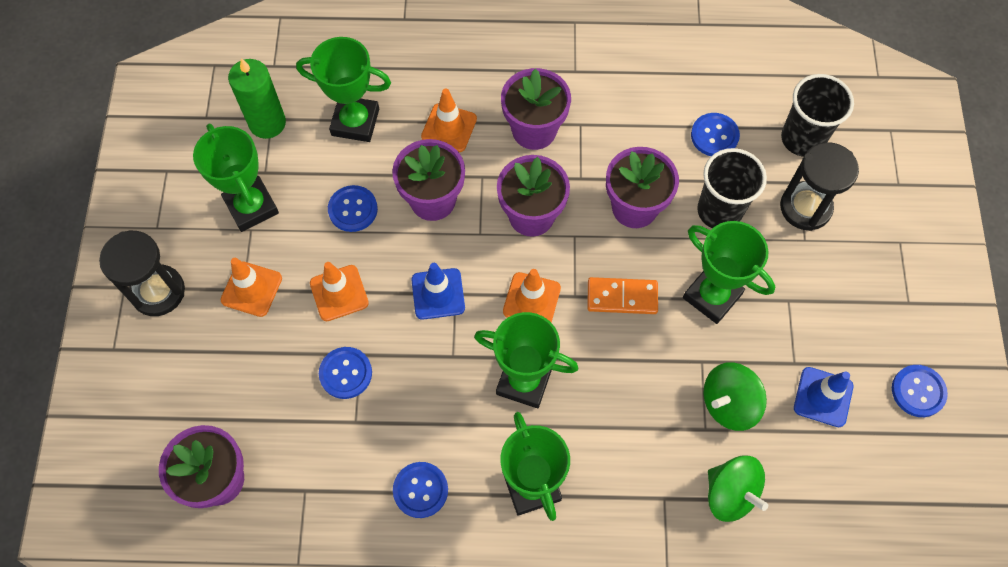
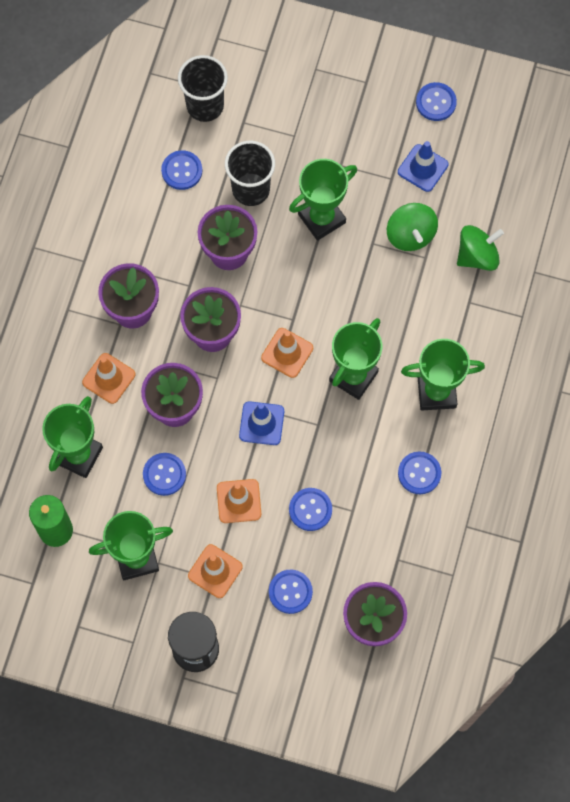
camera: 75 degrees left, 5 degrees up
(241, 376) = (290, 592): none -> blue button
(622, 297) = (304, 285): orange domino -> none
(805, 207) = (266, 125): black hourglass -> none

